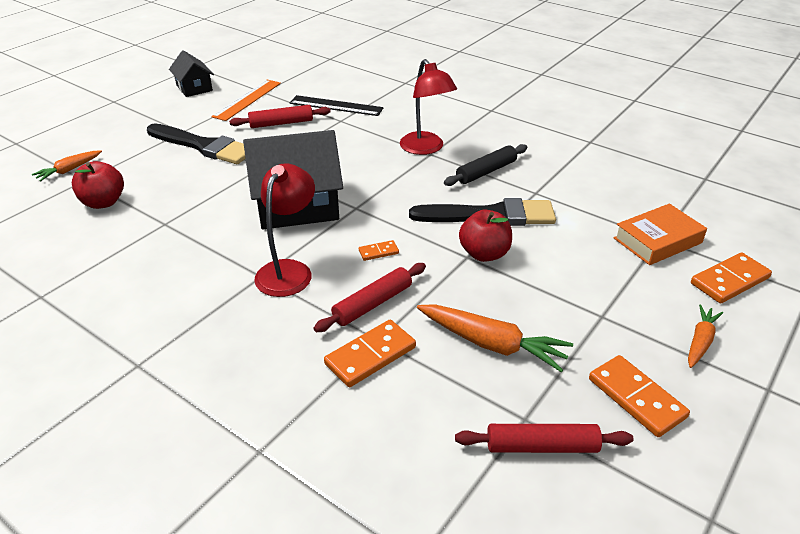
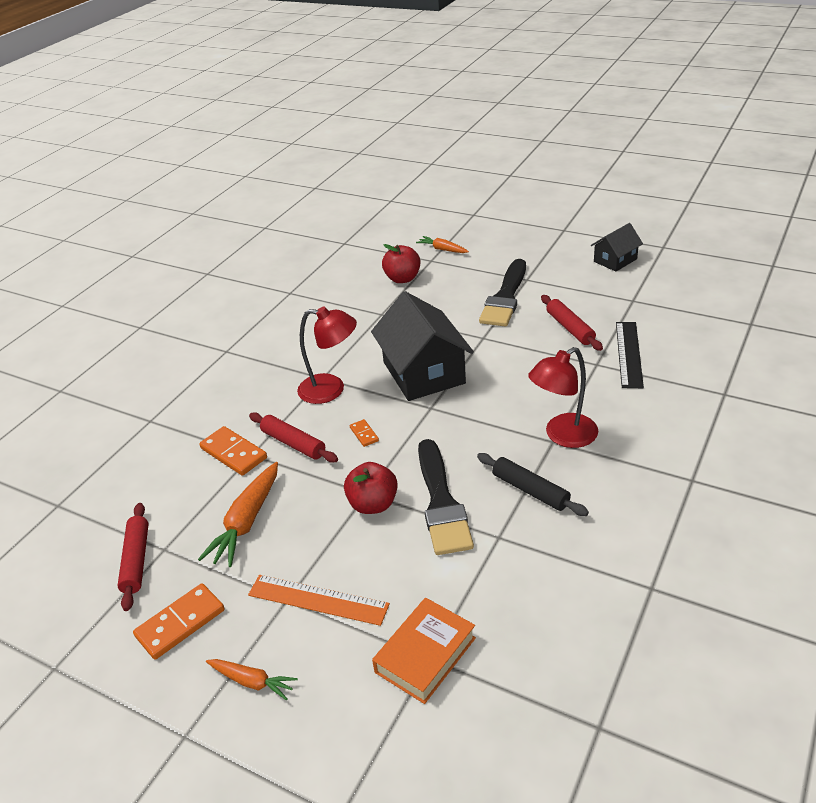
camera: 85 degrees right, 0 degrees up
(247, 99) = (609, 296): orange ruler -> orange ruler (318, 599)
(657, 241) = (425, 655): orange book -> orange book turned 75 degrees clockwise
(730, 281) = (356, 725): orange domino -> none

